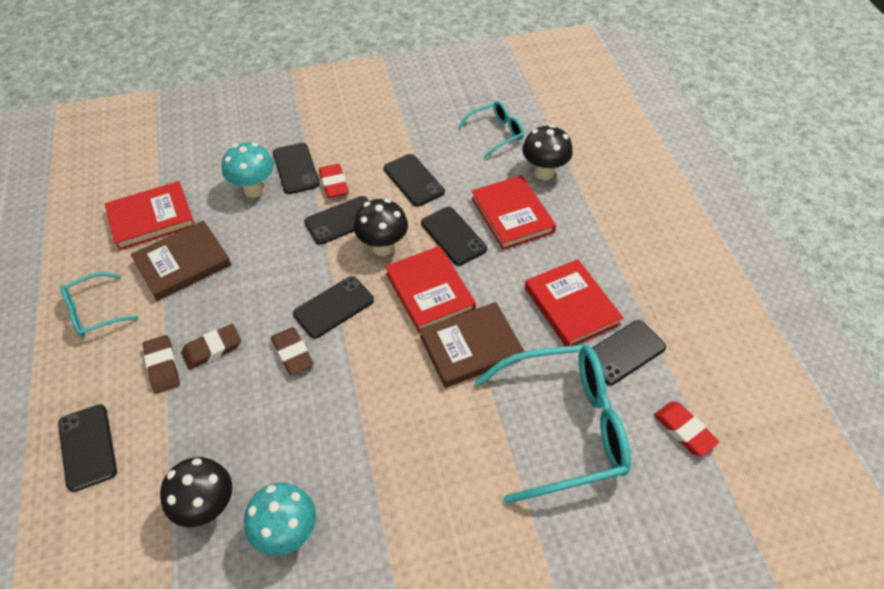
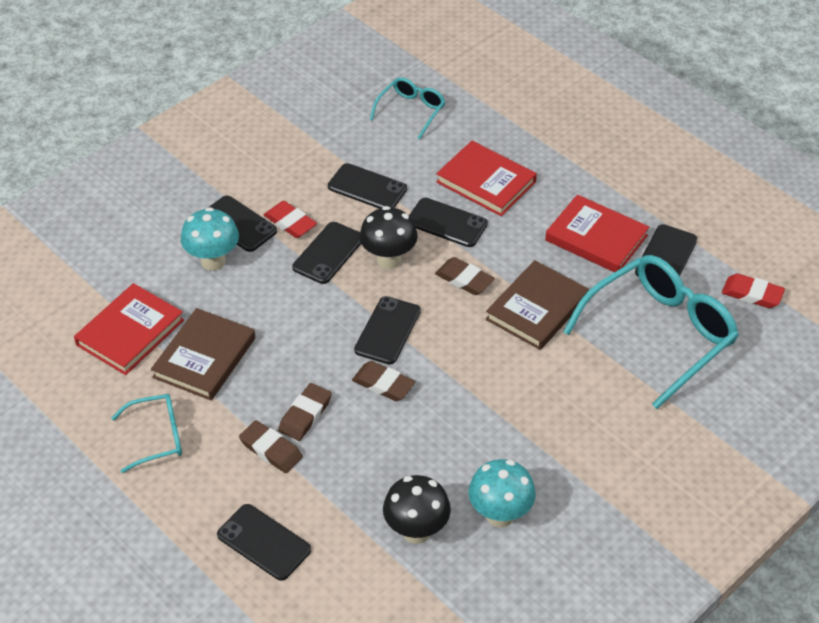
camera: 30 degrees left, 5 degrees down
(95, 312) = (156, 437): turquoise glasses -> turquoise glasses turned 135 degrees counterclockwise
(430, 291) = (464, 279): red book -> brown eraser
(544, 172) = (485, 131): black mushroom -> none

